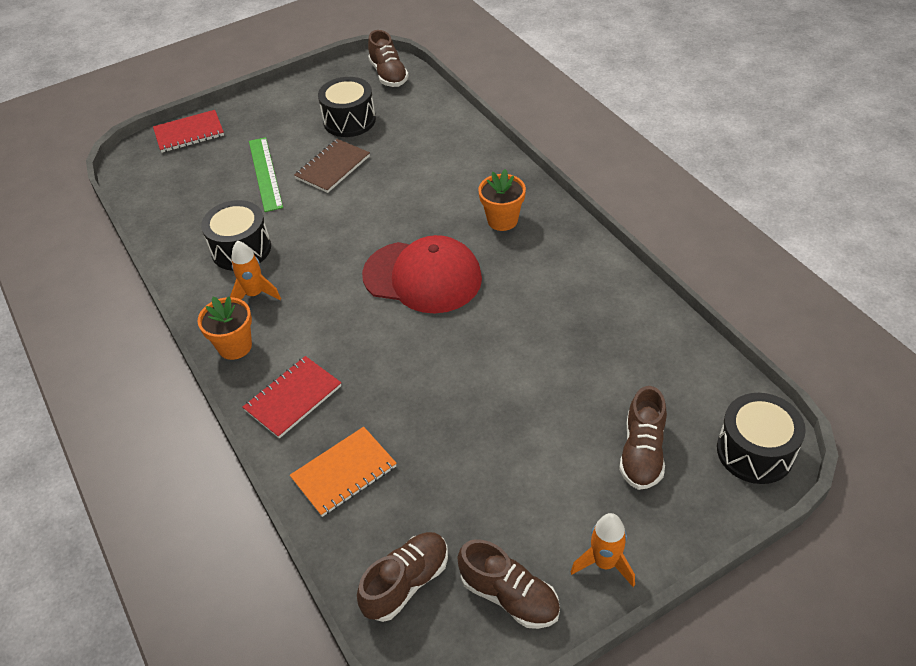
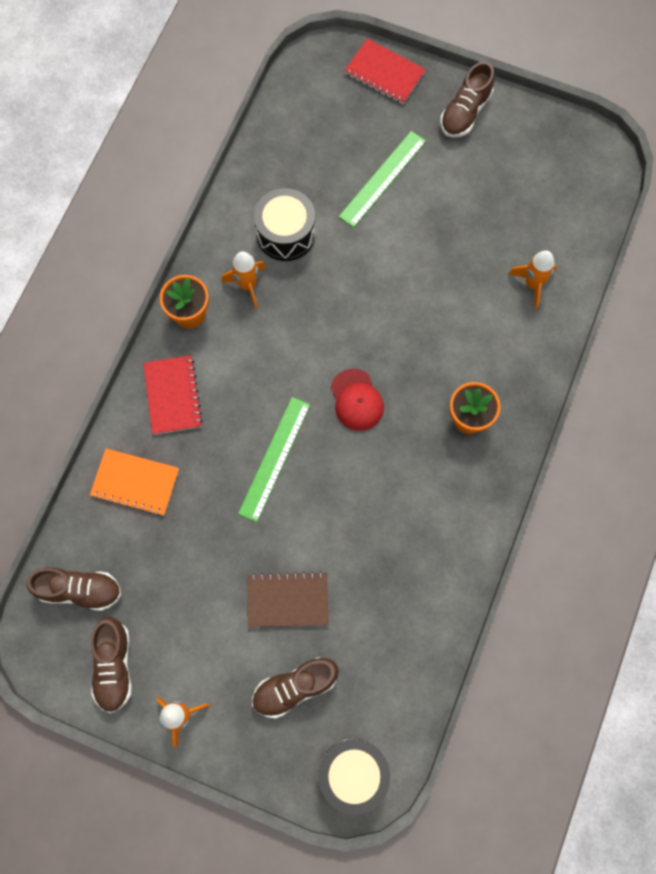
camera: 50 degrees right, 25 degrees up
(293, 398) = (173, 396): red notebook -> red notebook turned 75 degrees clockwise
(332, 167) = (430, 227): brown notebook -> brown notebook (287, 600)
(349, 120) = (501, 192): black drum -> none
(388, 75) = (592, 176): brown shoe -> brown shoe (465, 112)
(420, 356) = (274, 458): none -> green ruler
(422, 277) = (356, 400): red cap -> red cap, size x0.54
(434, 138) = (532, 284): none -> orange rocket

